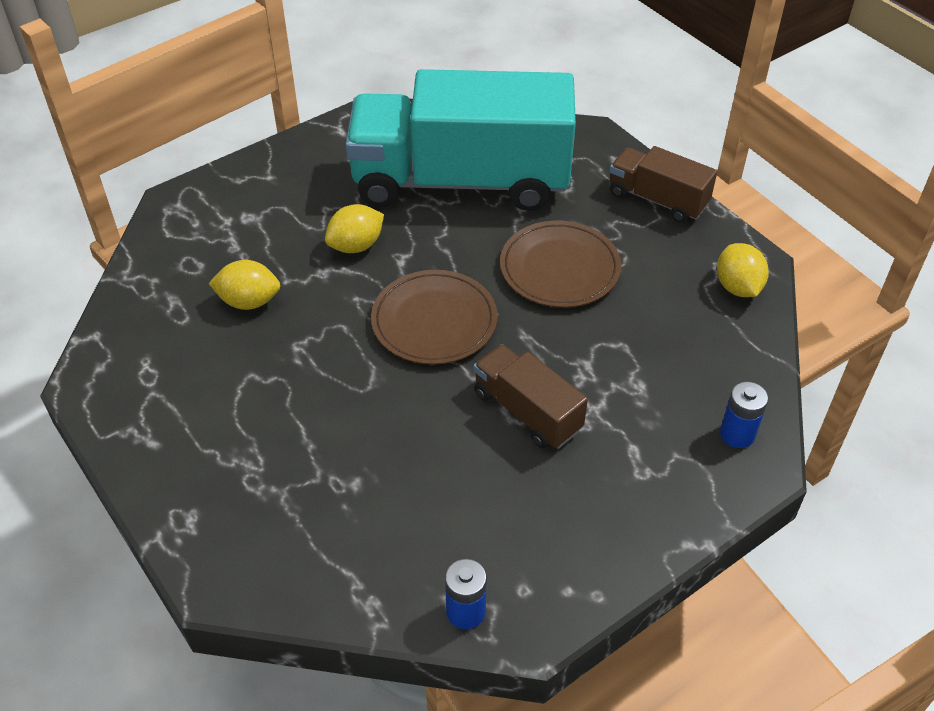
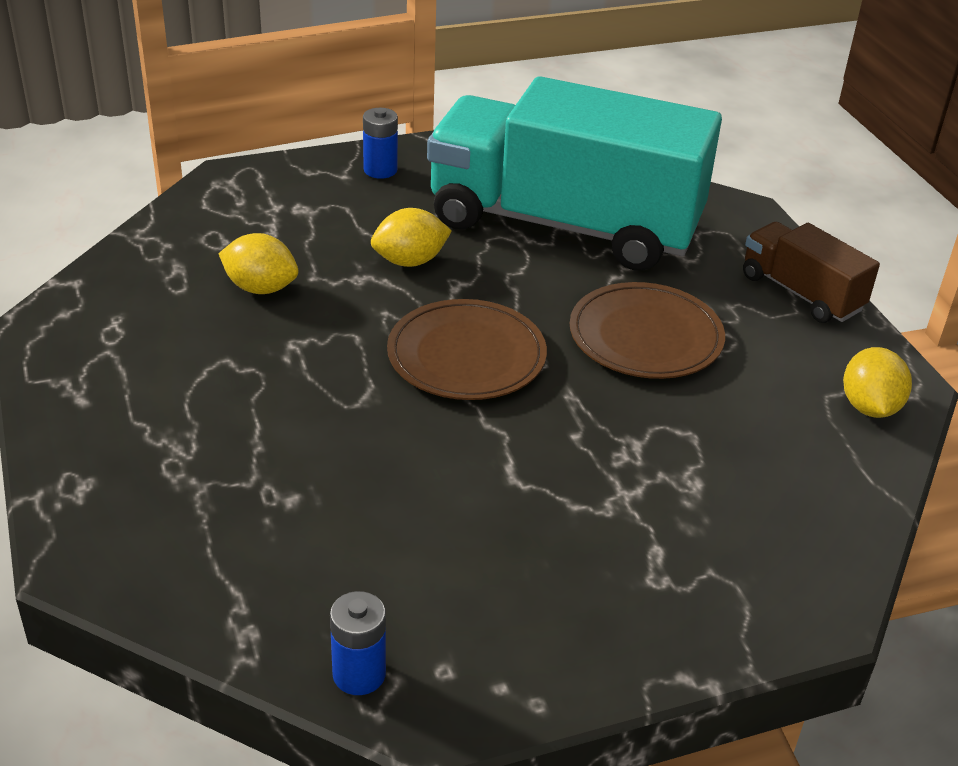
camera: 15 degrees right, 10 degrees down
(527, 411) = (537, 476): brown truck -> none
(737, 434) = (803, 569): blue battery -> blue battery (380, 170)

